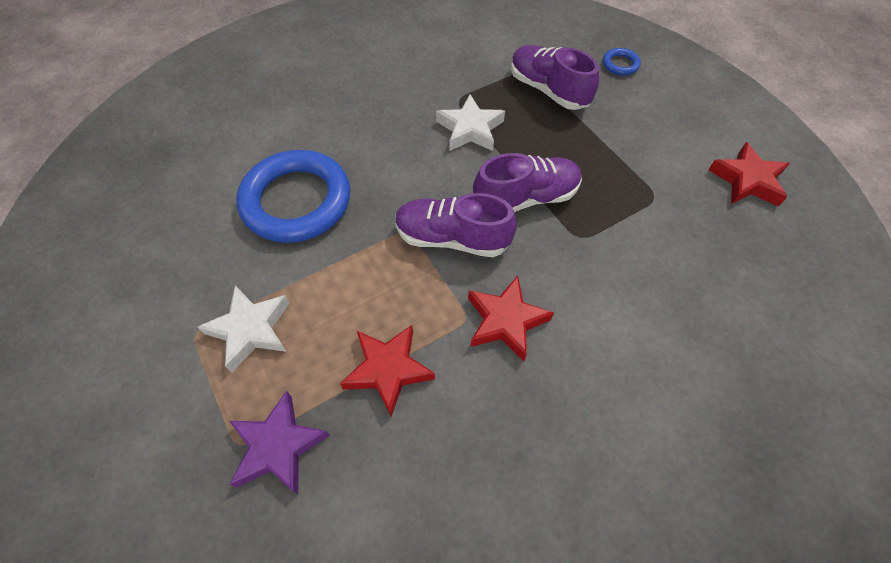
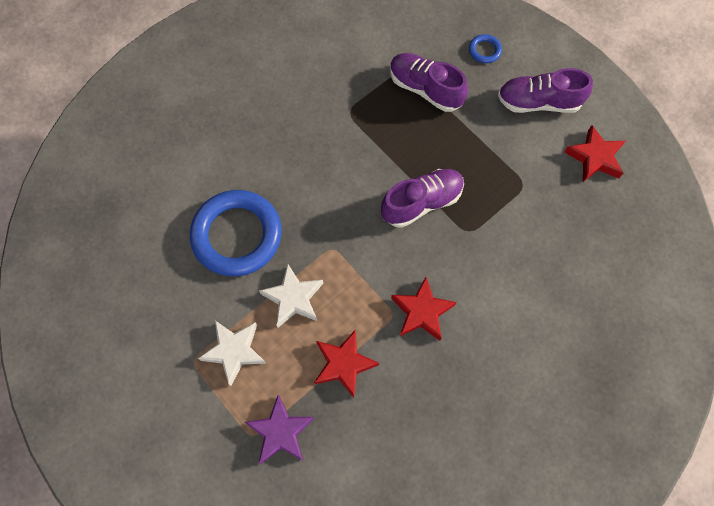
camera: 10 degrees left, 10 degrees up
(452, 238) = (369, 249): purple shoe -> purple shoe (538, 102)
(470, 129) = (365, 141): white star -> white star (293, 298)

